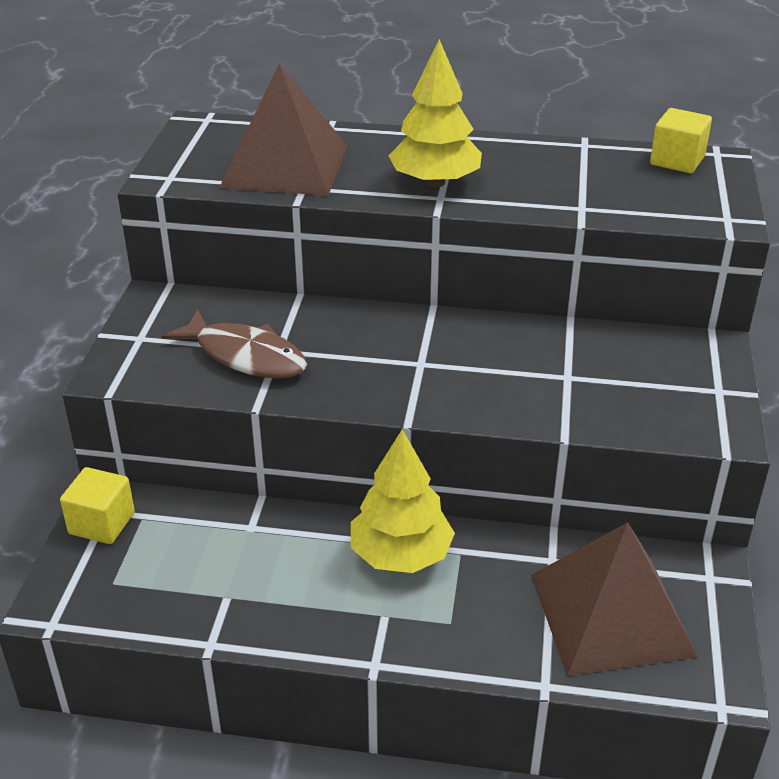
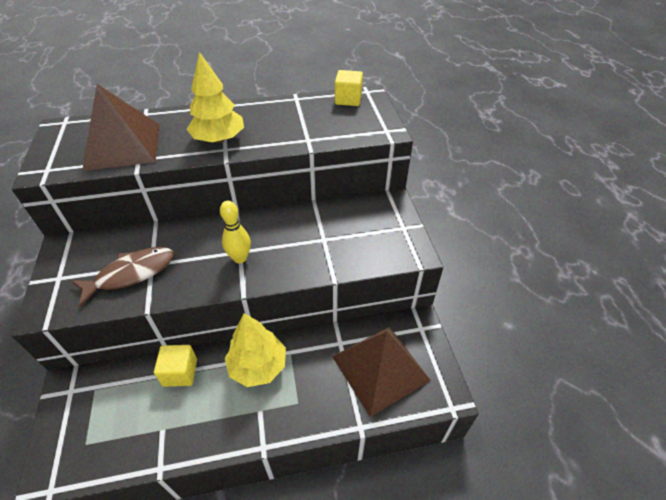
camera: 20 degrees left, 10 degrees up
(102, 523) = (68, 401): yellow cube -> yellow cube (180, 372)
(245, 356) = (131, 274): brown fish -> brown fish turned 45 degrees counterclockwise
(418, 372) = (240, 258): none -> yellow bowling pin

